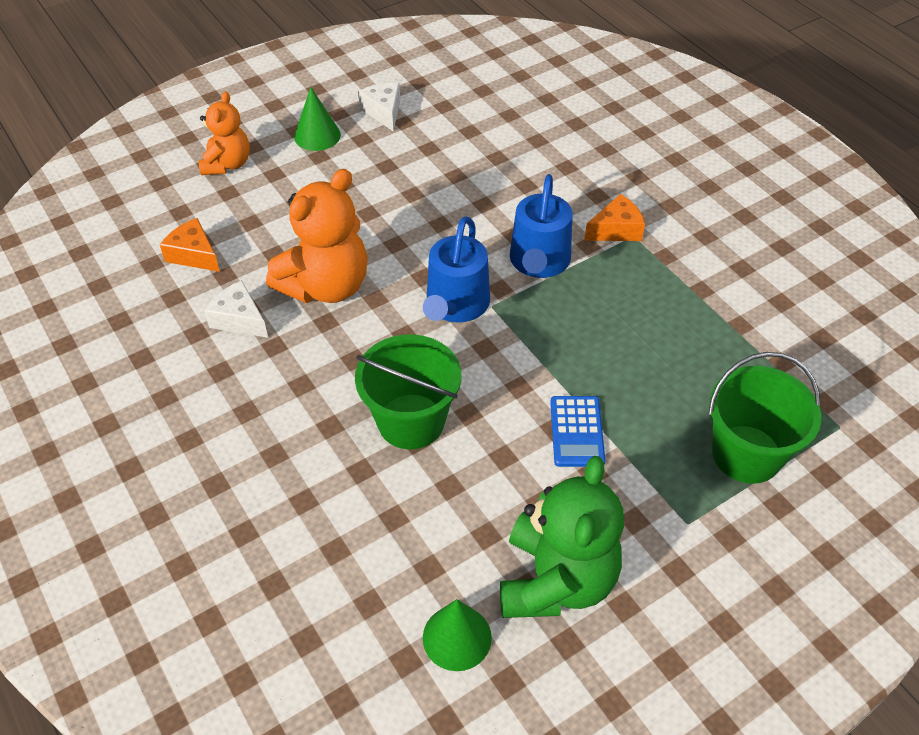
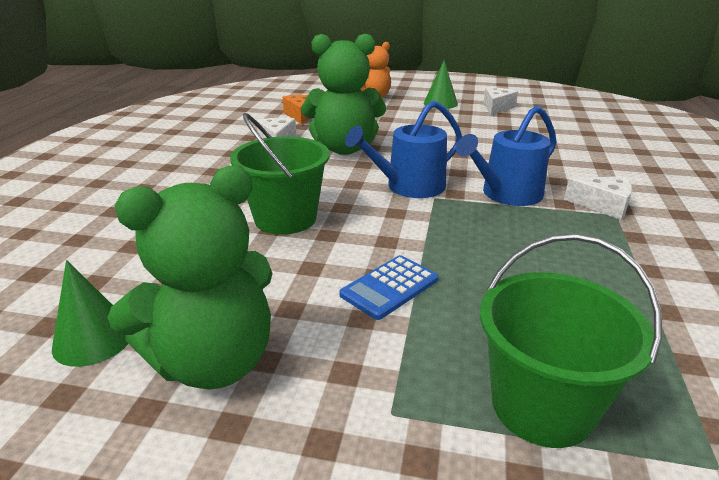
camera: 45 degrees right, 20 degrees down
(326, 286) = (344, 149): orange teddy bear -> green teddy bear
(616, 230) = (603, 205): orange cheese -> white cheese

